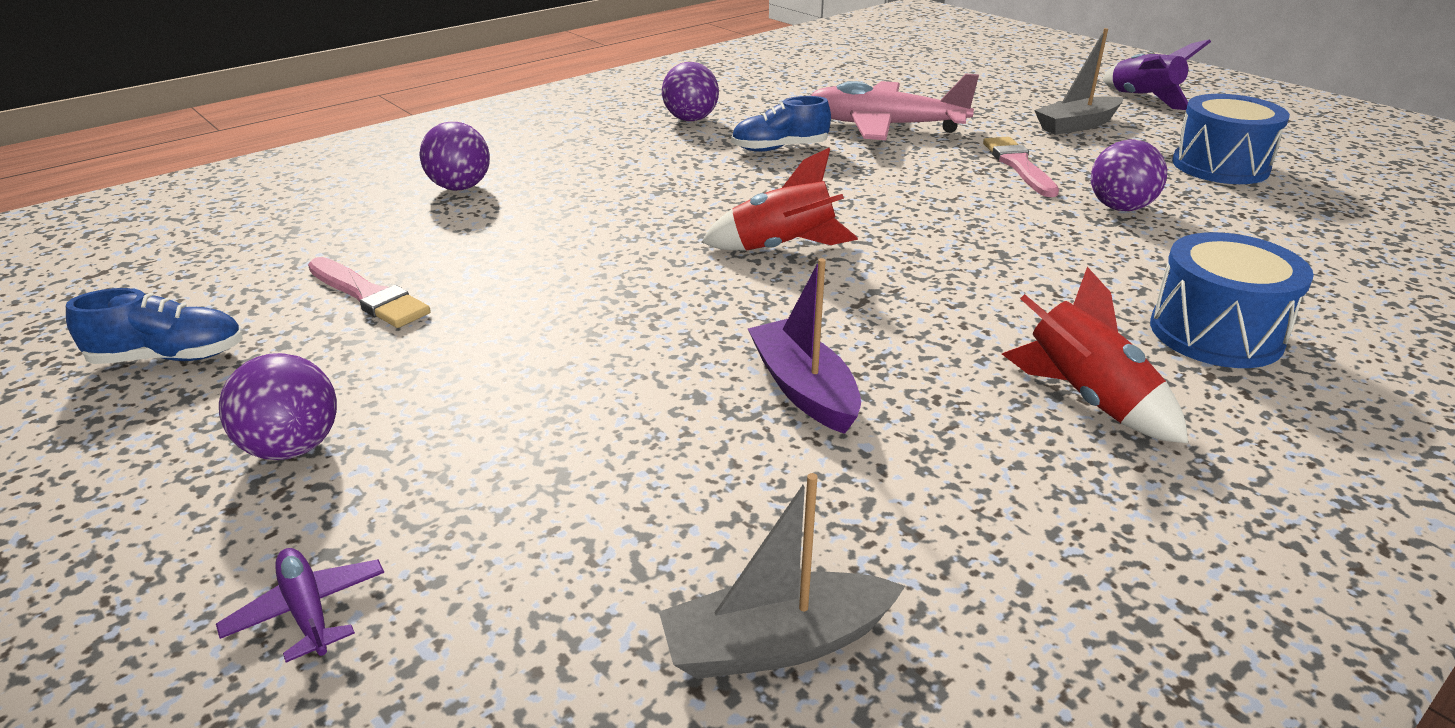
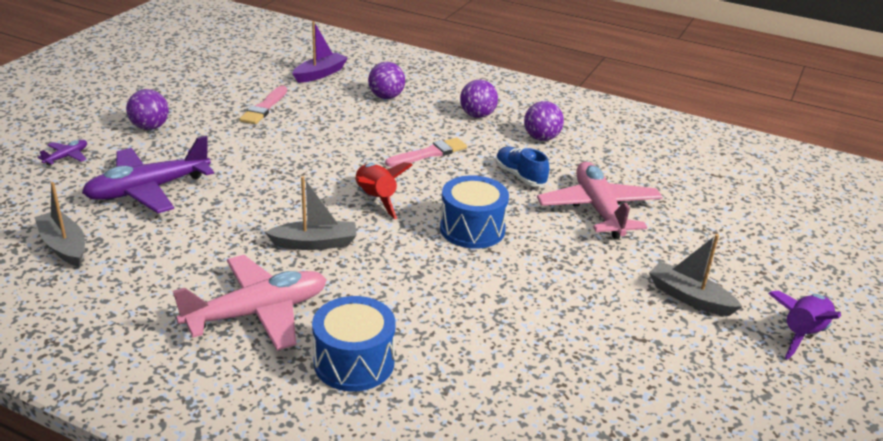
camera: 65 degrees right, 0 degrees up
(169, 357) = (199, 86): blue shoe -> none
(592, 479) = (148, 190): none -> purple plane
(803, 389) = (232, 227): purple boat -> purple boat (320, 74)
(890, 316) = (315, 243): none -> grey boat
(1018, 165) = (572, 273): pink brush -> pink brush (429, 153)
(1087, 398) = (257, 313): red rocket -> pink plane
(1120, 208) = (527, 322): purple ball -> purple ball (477, 115)
(1220, 166) = (661, 377): blue drum -> blue drum (472, 229)

